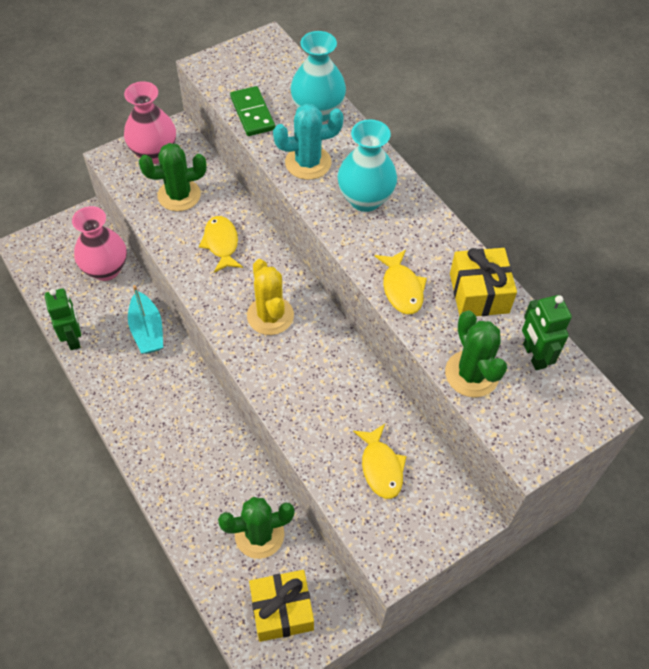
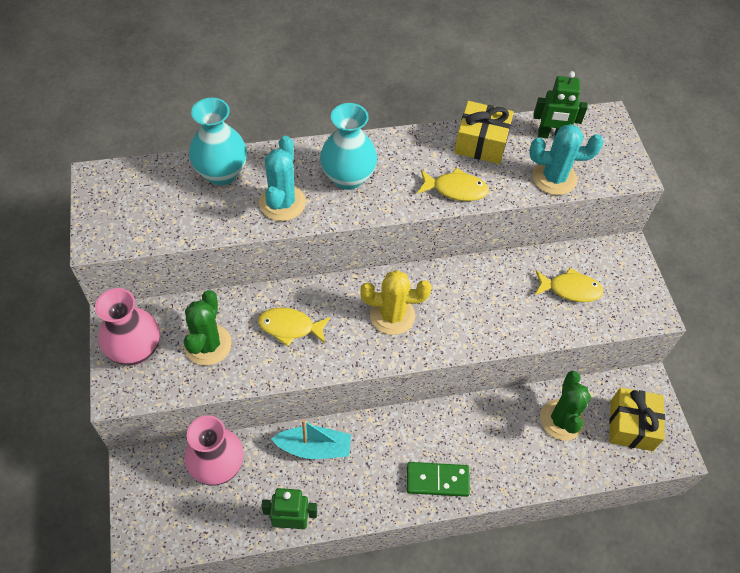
camera: 70 degrees left, 0 degrees up
(252, 113) = (192, 224): green domino -> green domino (437, 480)
(472, 374) = (554, 178): green cactus -> turquoise cactus

